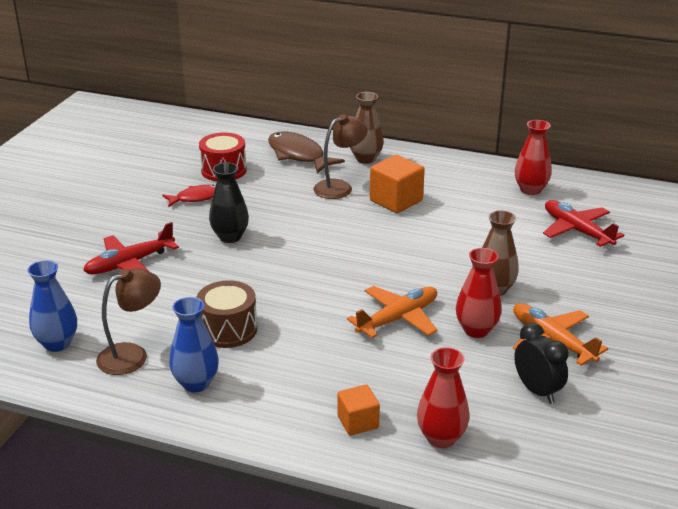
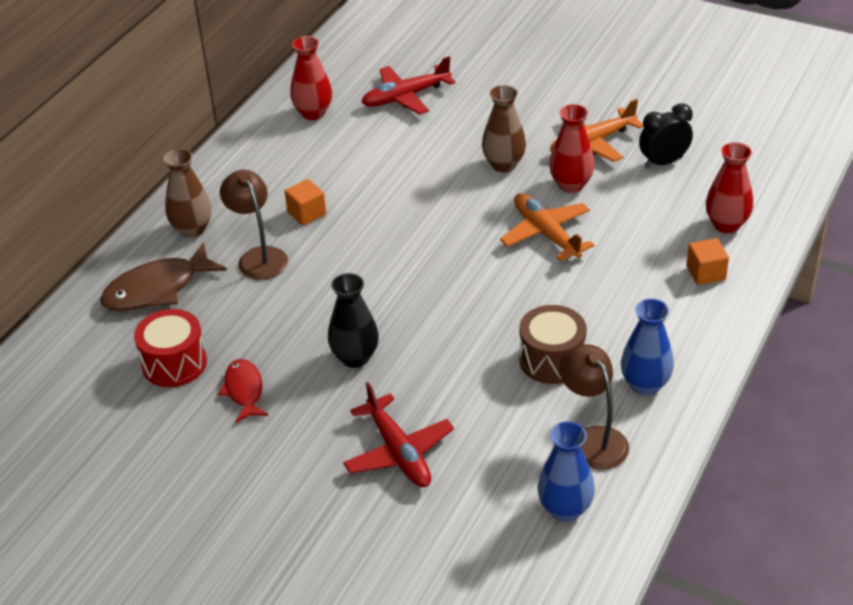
camera: 80 degrees left, 10 degrees up
(396, 200) = (306, 213): orange cube -> orange cube, size x0.61

